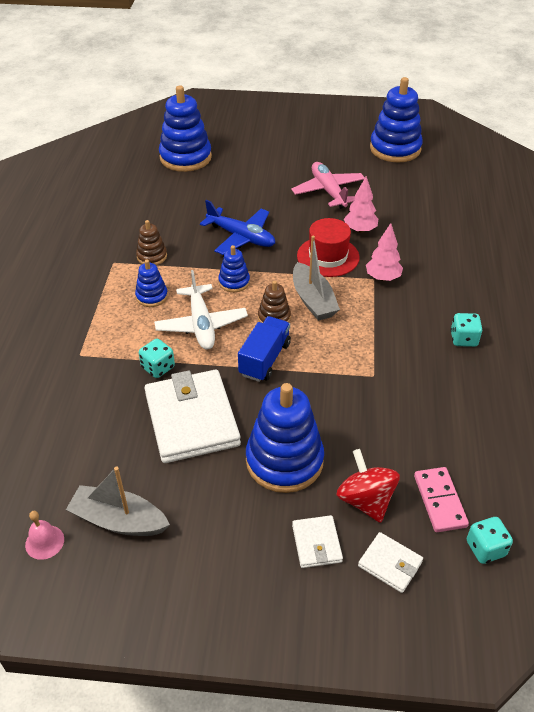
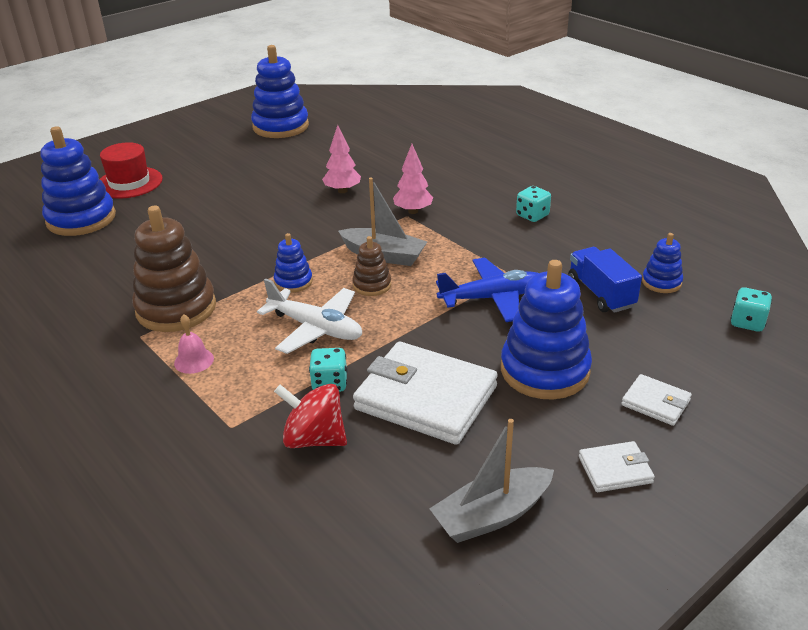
camera: 45 degrees left, 10 degrees down
(44, 542) = (456, 590): pink bell -> pink bell (194, 360)
(152, 256) = (176, 308): brown stacking toy -> brown stacking toy, size x2.00
(152, 296) = (229, 337): blue stacking toy -> blue stacking toy (661, 282)
(241, 237) = (244, 248): blue plane -> blue plane (492, 298)
(265, 359) = (413, 317): blue truck -> blue truck (601, 293)
(328, 191) = (271, 179): pink plane -> none
(328, 256) = (346, 221): red hat -> red hat (129, 183)
(365, 500) = (638, 351): red spinning top -> red spinning top (314, 438)
(390, 564) = (716, 376): white wallet -> white wallet (615, 470)
(439, 501) = (679, 317): pink domino -> none

